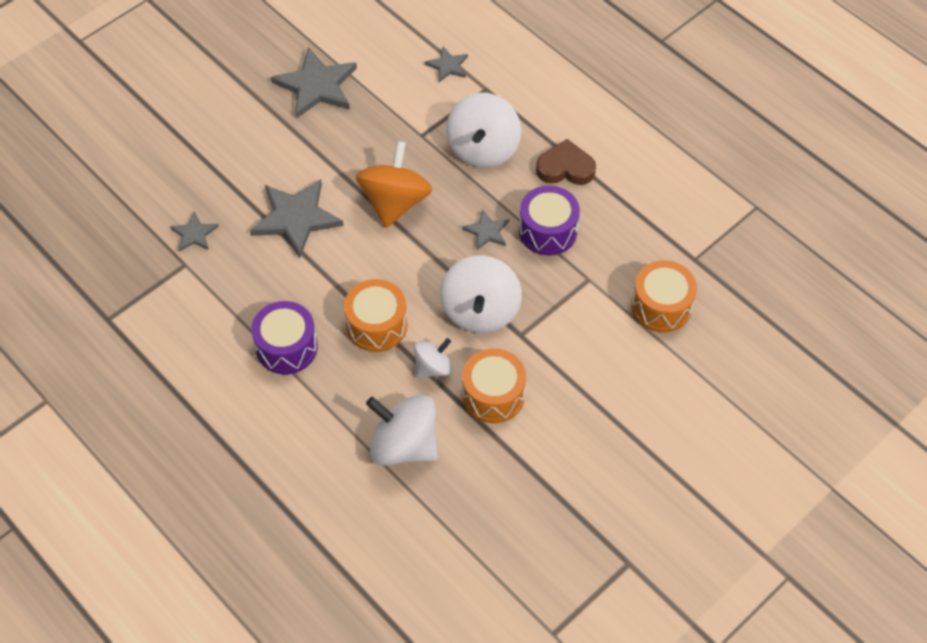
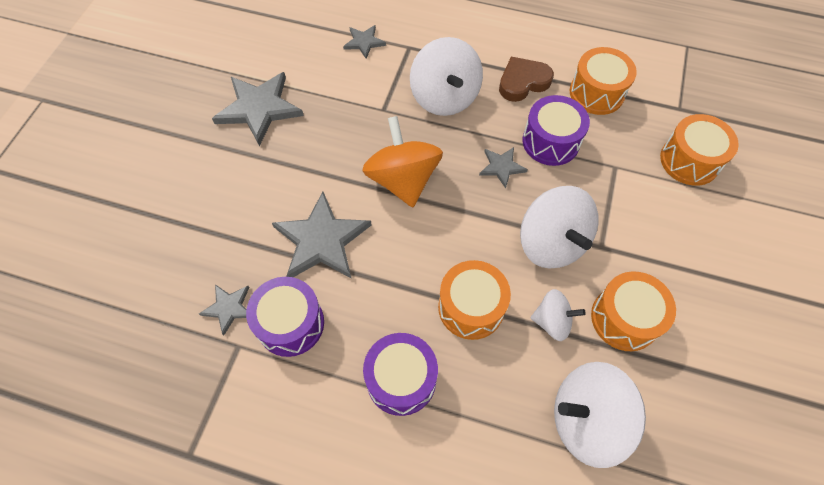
camera: 30 degrees left, 5 degrees up
(232, 268) = (290, 323): none -> purple drum
(433, 367) = (552, 321): white spinning top -> white spinning top turned 75 degrees clockwise
(626, 209) = (596, 93): none -> orange drum

